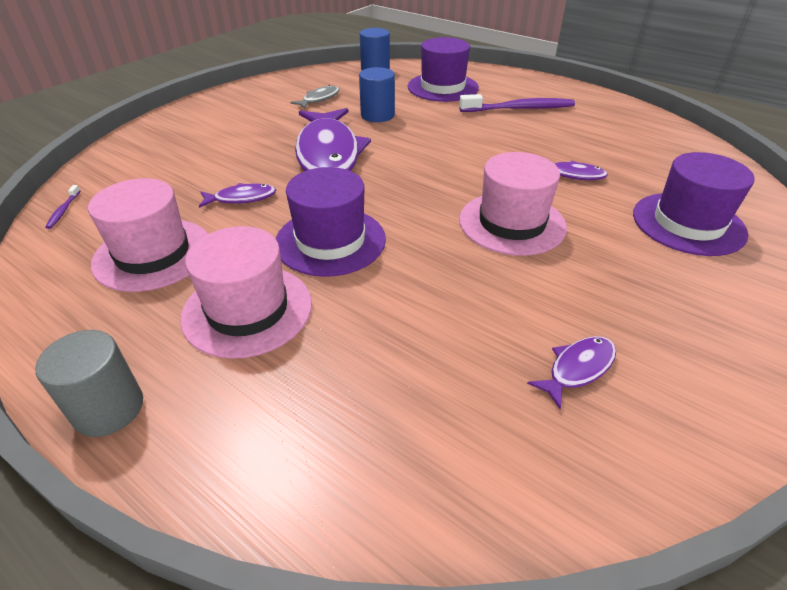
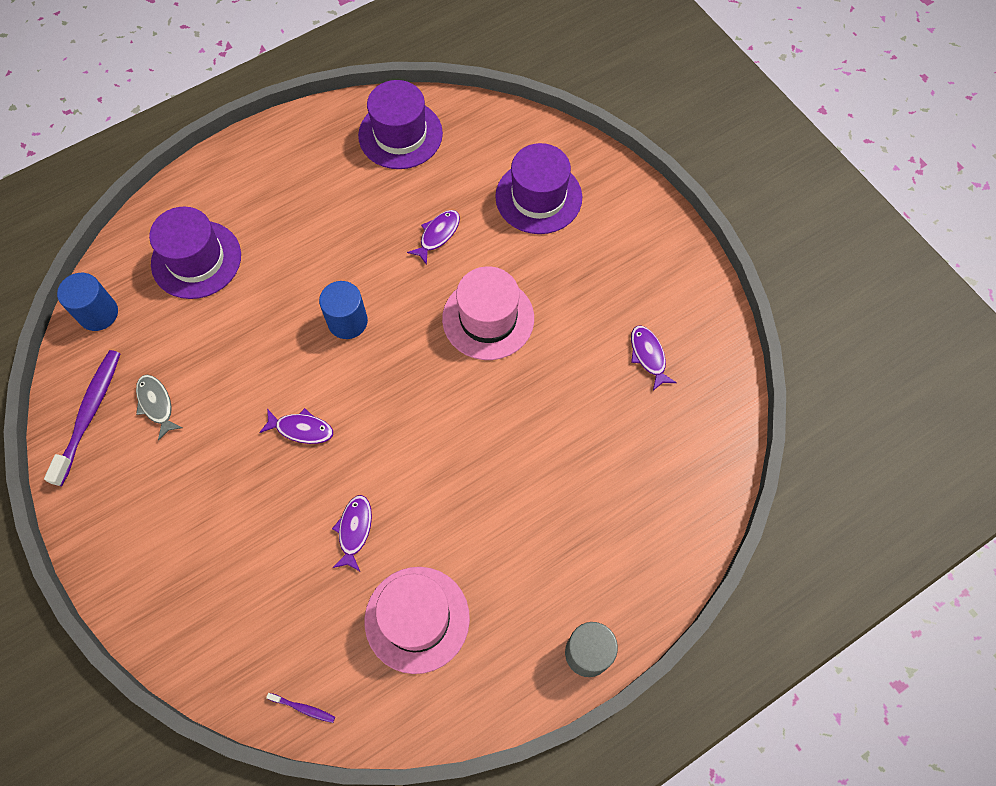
camera: 70 degrees left, 25 degrees up
(247, 310) = (520, 549): pink hat -> none
(328, 153) = (301, 429): purple fish -> purple fish, size x0.44
(330, 241) = (456, 467): purple hat -> purple hat (400, 134)
(377, 115) = (235, 354): blue cylinder -> blue cylinder (347, 321)
(519, 109) = (291, 210): purple toothbrush -> purple toothbrush (89, 414)

